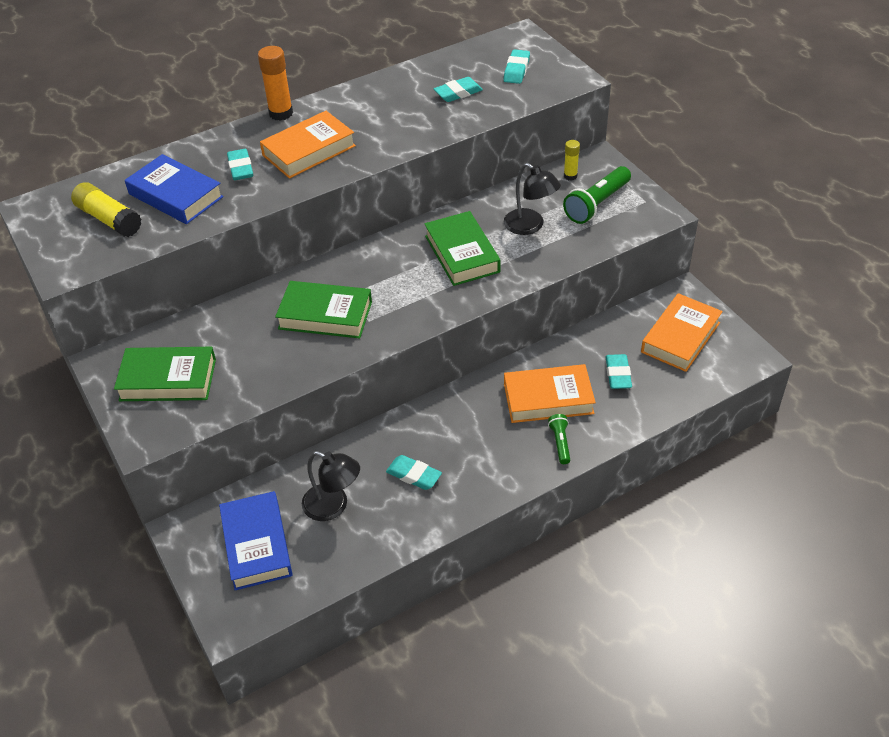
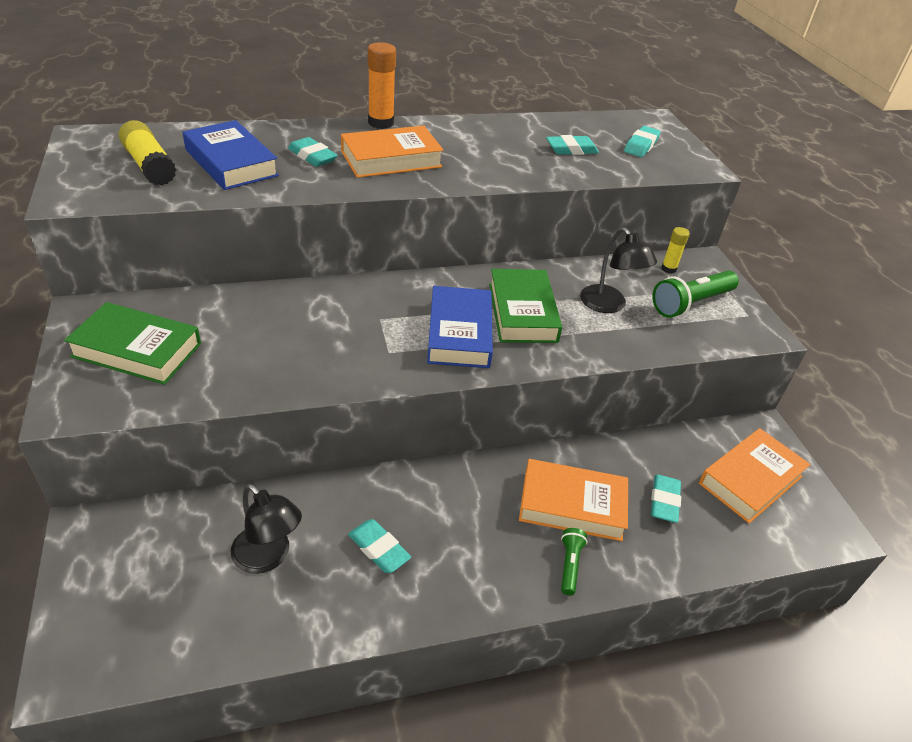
camera: 10 degrees right, 5 degrees down
(241, 168) = (312, 156): turquoise eraser -> turquoise eraser turned 45 degrees counterclockwise
(257, 545) = (156, 577): blue book -> blue book (459, 333)
(325, 315) = (344, 332): green book -> none

